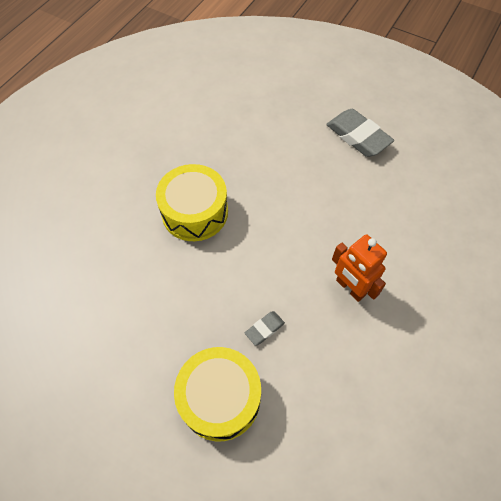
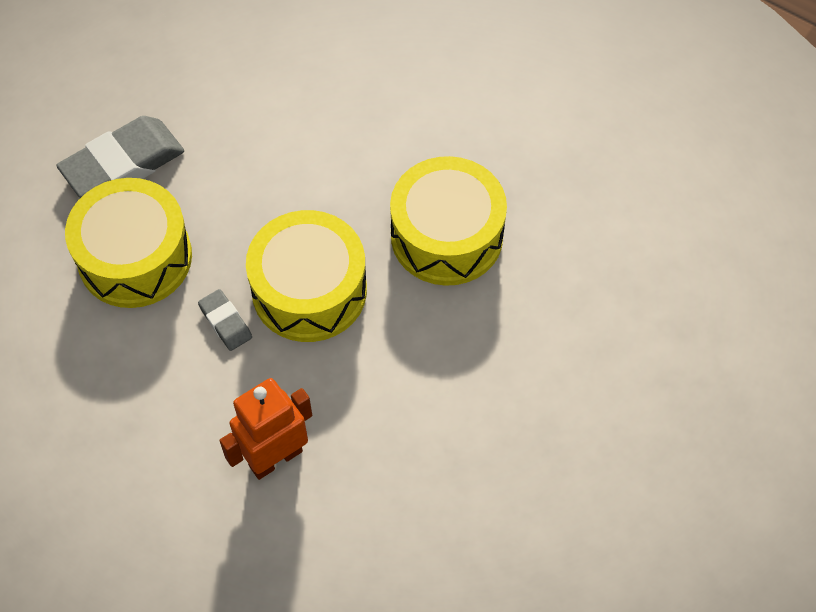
camera: 95 degrees right, 0 degrees up
(237, 282) = (309, 290): none -> yellow drum
(358, 136) = (607, 532): grey eraser -> grey eraser (123, 164)

